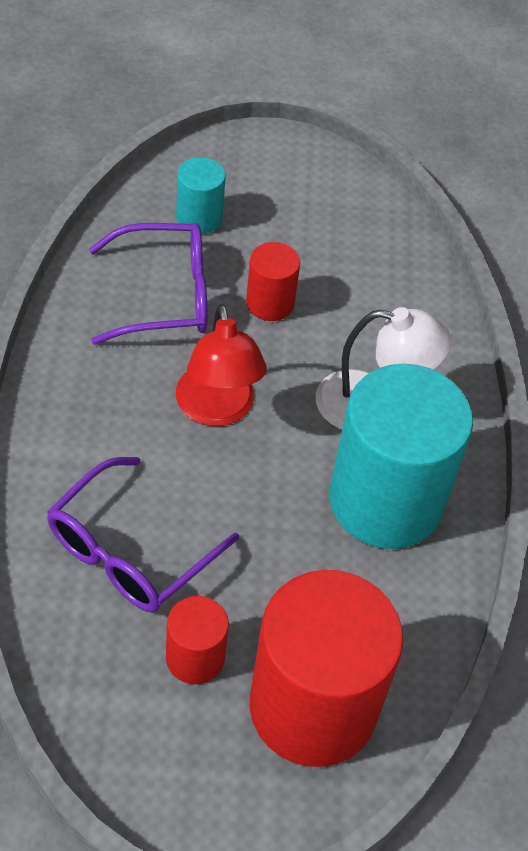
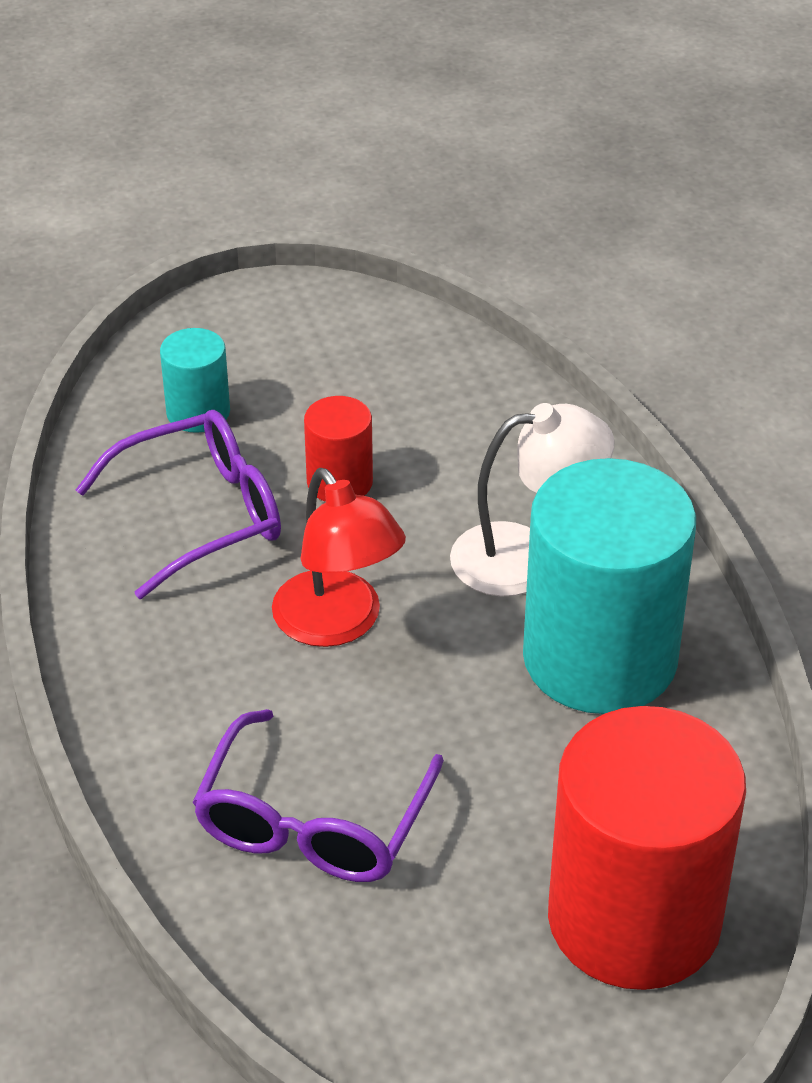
camera: 15 degrees left, 10 degrees down
(195, 658) = (460, 915): red cylinder -> none

